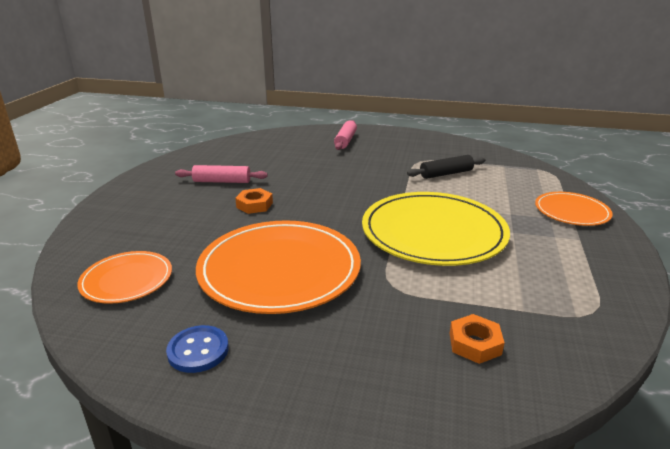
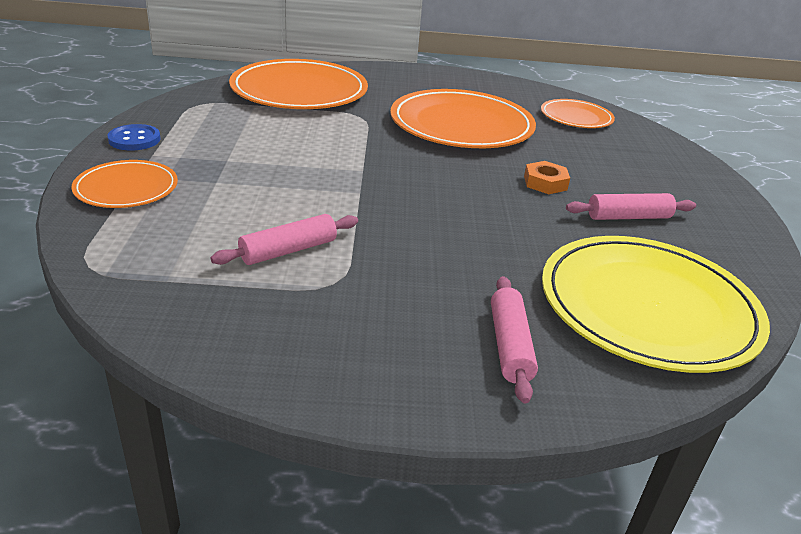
camera: 165 degrees right, 5 degrees up
(198, 350) = (478, 87): blue button -> blue button (134, 139)
(433, 232) = (320, 158): yellow plate -> yellow plate (648, 307)
(446, 174) = (288, 250): black rolling pin -> pink rolling pin
(474, 344) = (299, 90): orange nut -> orange plate

